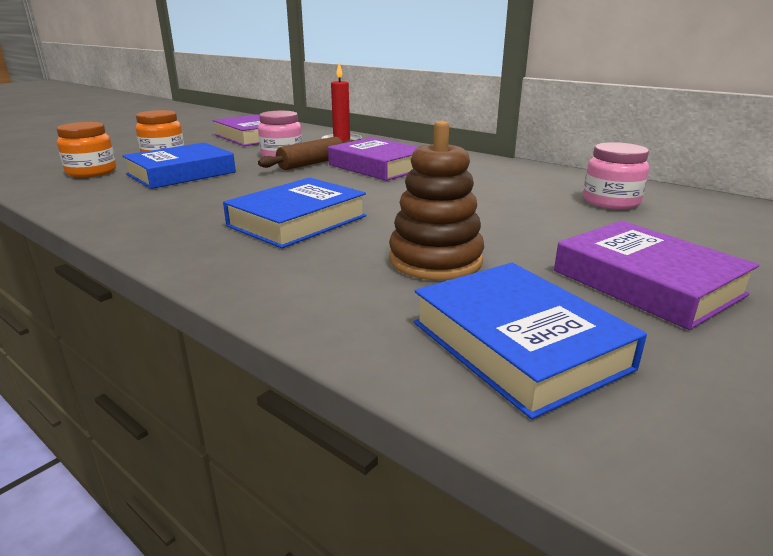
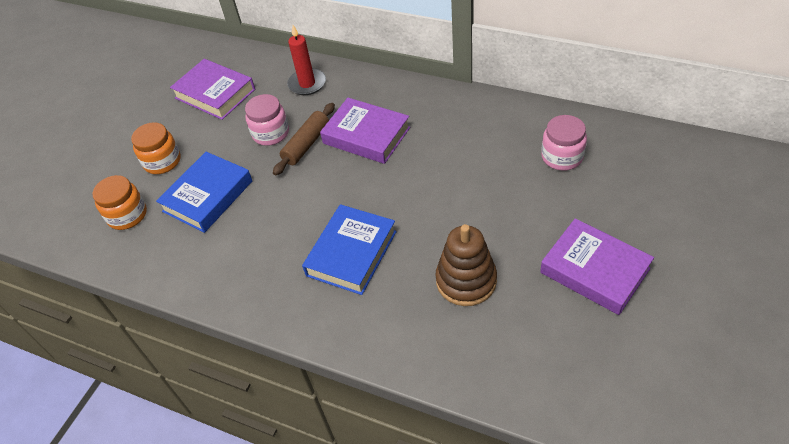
camera: 10 degrees left, 25 degrees up
(518, 345) = (536, 355): blue book -> none

